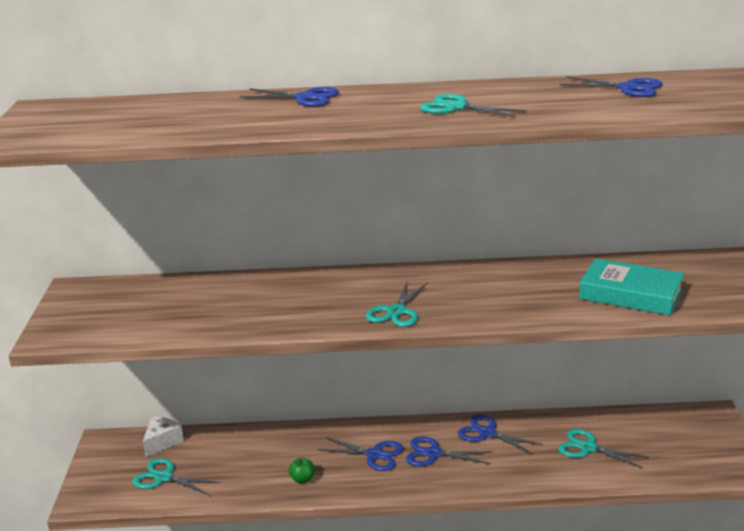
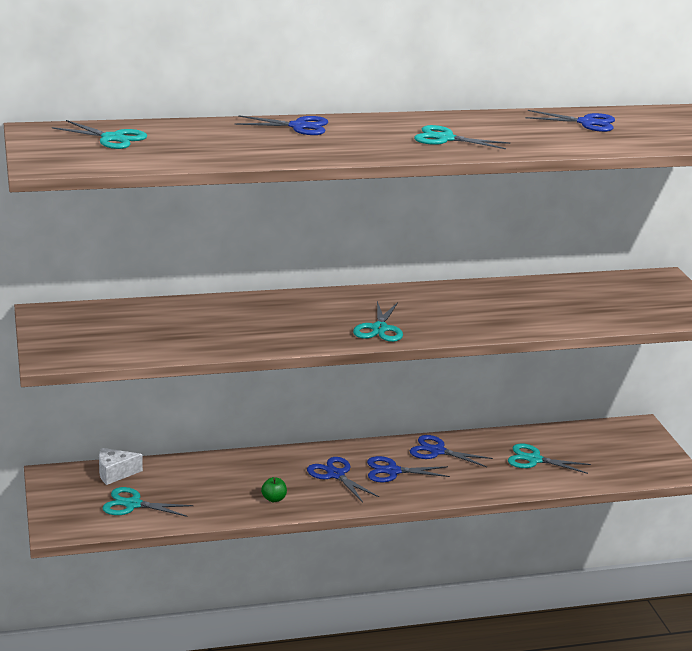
camera: 15 degrees left, 0 degrees up
(104, 113) = (112, 138): none -> turquoise scissors
(162, 442) = (115, 473): white cheese -> white cheese turned 120 degrees counterclockwise
(374, 455) = (336, 475): blue scissors -> blue scissors turned 135 degrees counterclockwise
(631, 294) = (584, 310): turquoise book -> none

